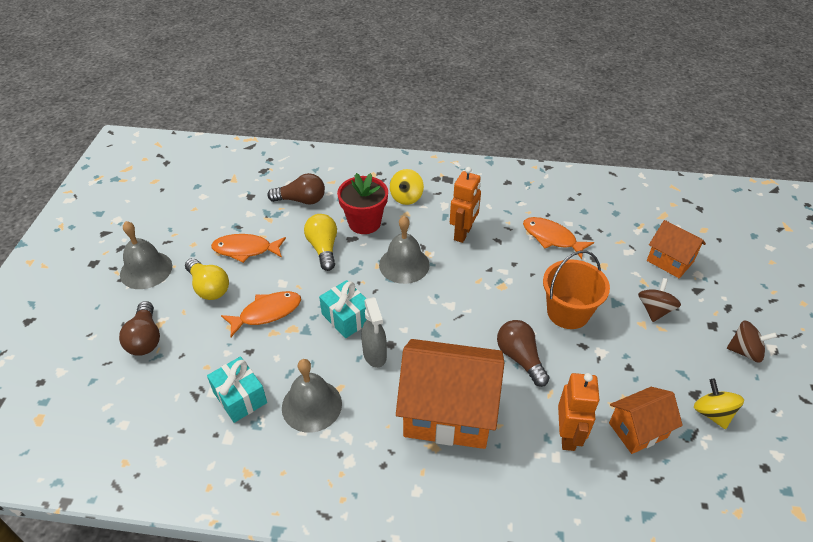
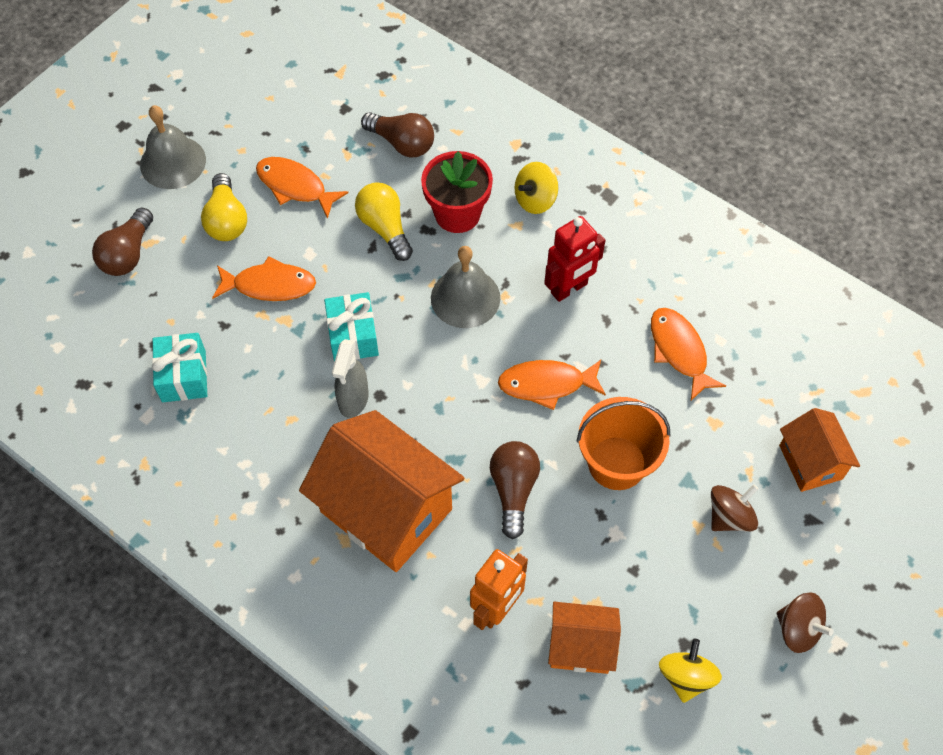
camera: 30 degrees right, 15 degrees up
(311, 405) = (250, 424): grey bell -> none
(323, 248) = (385, 228): yellow light bulb -> yellow light bulb turned 45 degrees counterclockwise
(463, 233) = (569, 289): orange robot -> red robot
(491, 289) = (546, 384): none -> orange fish

